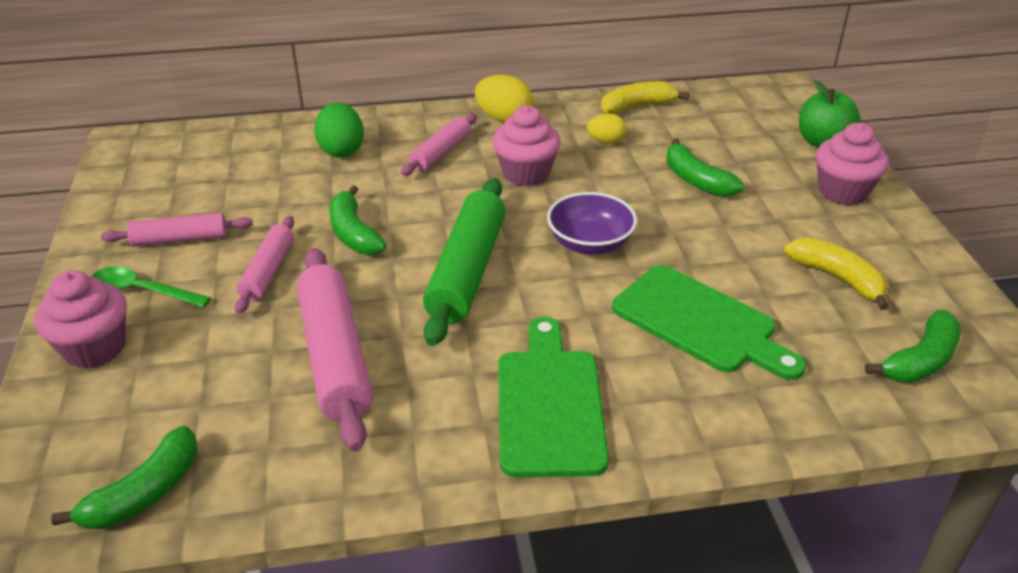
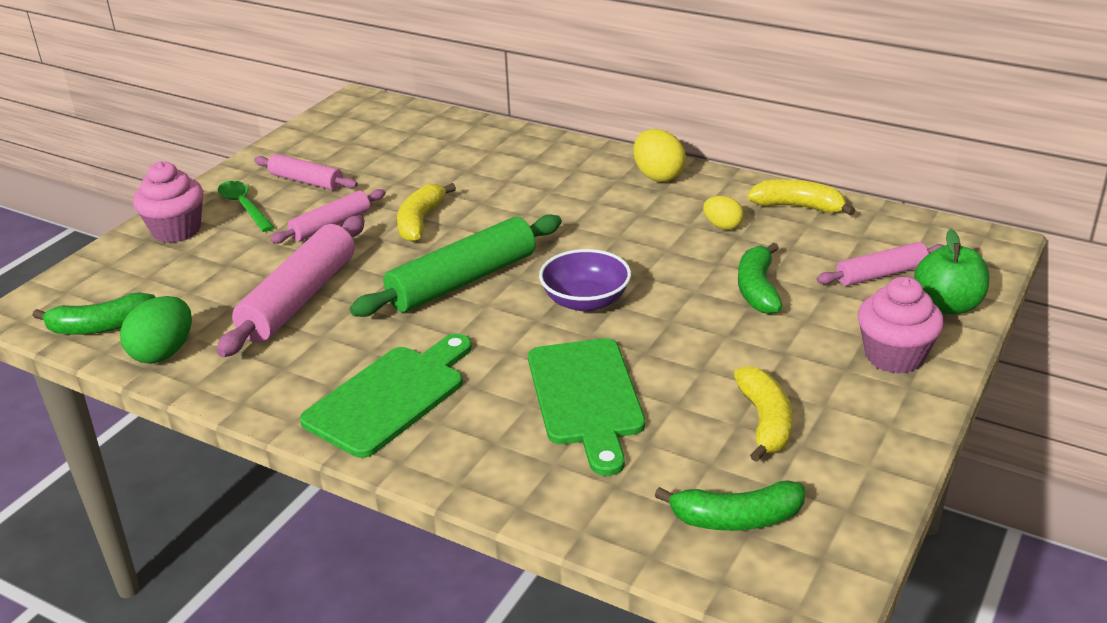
camera: 40 degrees right, 5 degrees down
(341, 150) = (493, 157): green egg -> green egg (163, 353)
(353, 233) = (420, 221): green banana -> yellow banana
(440, 153) = (566, 185): pink rolling pin -> pink rolling pin (881, 274)
(526, 173) = (612, 227): pink cupcake -> none

